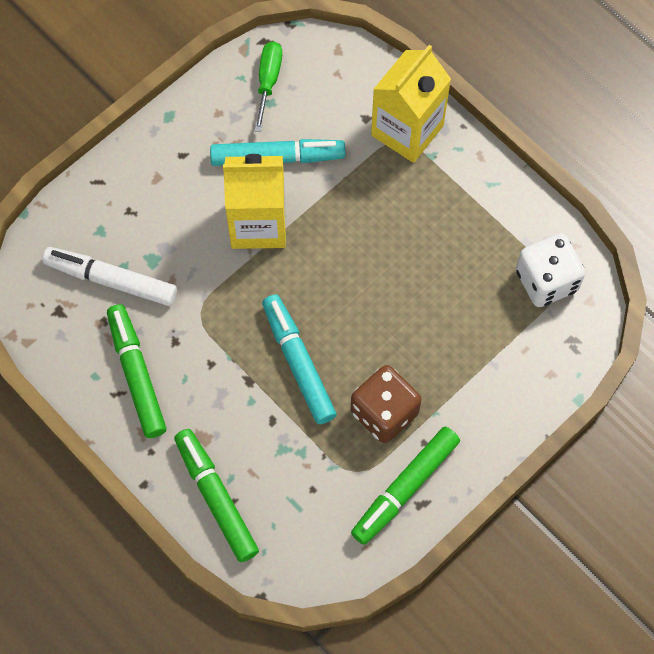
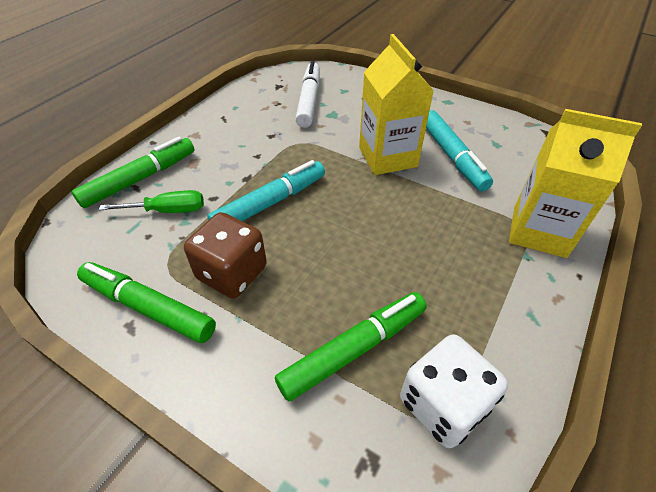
camera: 75 degrees right, 20 degrees down
(137, 374) = (240, 123): green marker -> green marker (354, 349)
(268, 81) = (514, 140): green screwdriver -> green screwdriver (168, 211)

